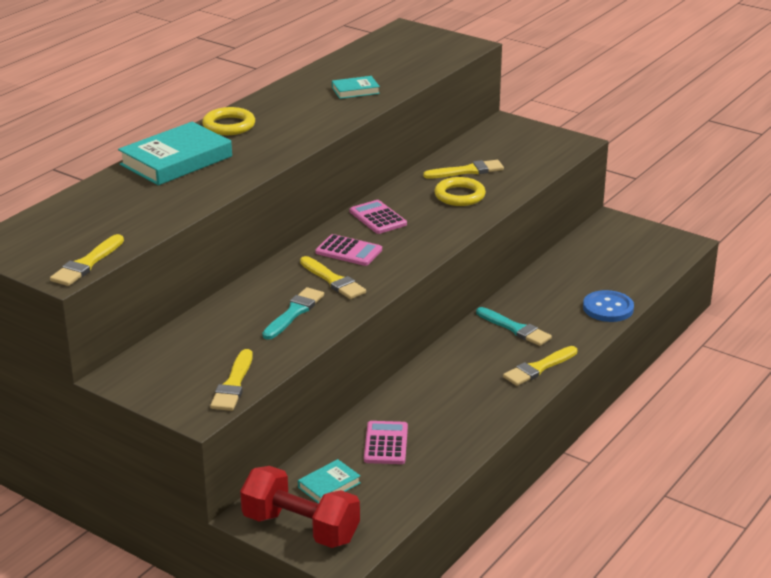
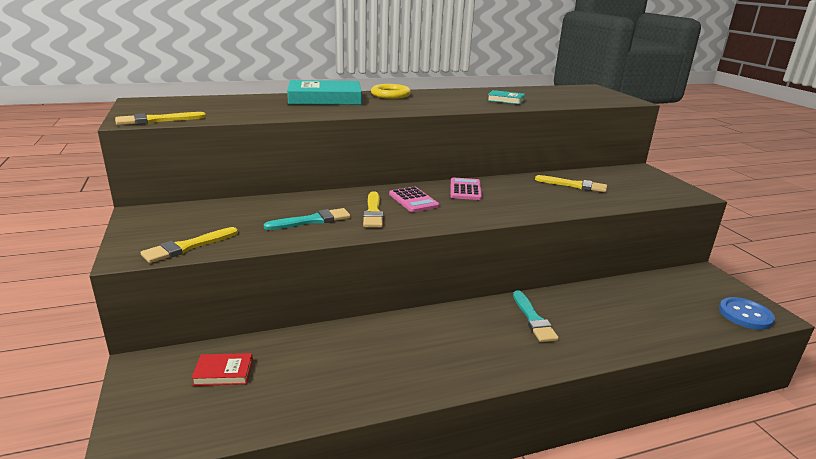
camera: 35 degrees right, 5 degrees down
(301, 528) = (149, 397): red dumbbell -> none
(329, 485) = (223, 372): turquoise book -> red book
(385, 443) = (312, 361): pink calculator -> none
(459, 195) = (548, 196): yellow ring -> none
(538, 368) = (519, 360): yellow brush -> none
(608, 308) = (640, 338): blue button -> blue button (745, 315)

